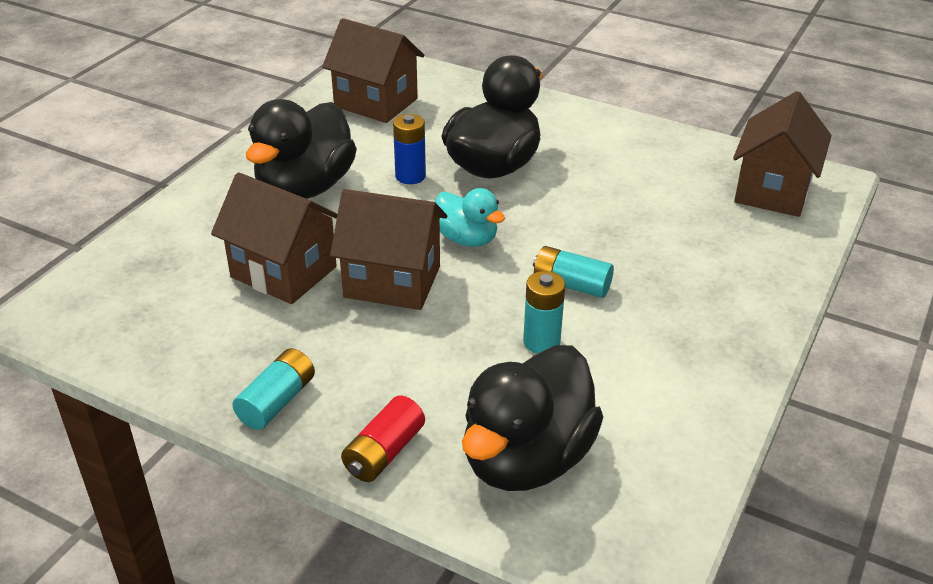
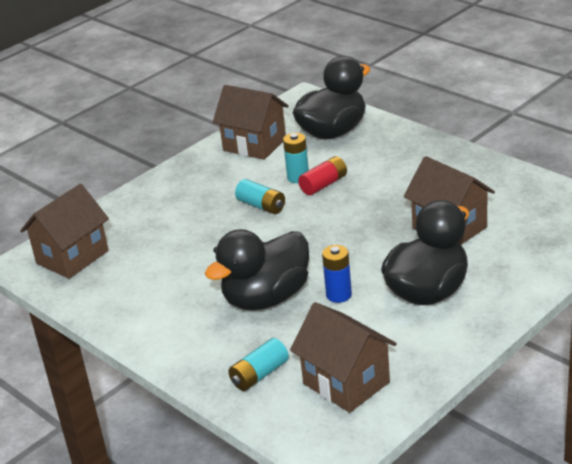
camera: 160 degrees left, 5 degrees down
(277, 401) = (457, 161): turquoise battery -> turquoise battery (259, 375)
(384, 452) = (402, 138): red battery -> red battery (323, 184)
(392, 282) = (376, 216): brown house -> brown house (254, 145)
(467, 239) = (315, 240): turquoise duck -> none

